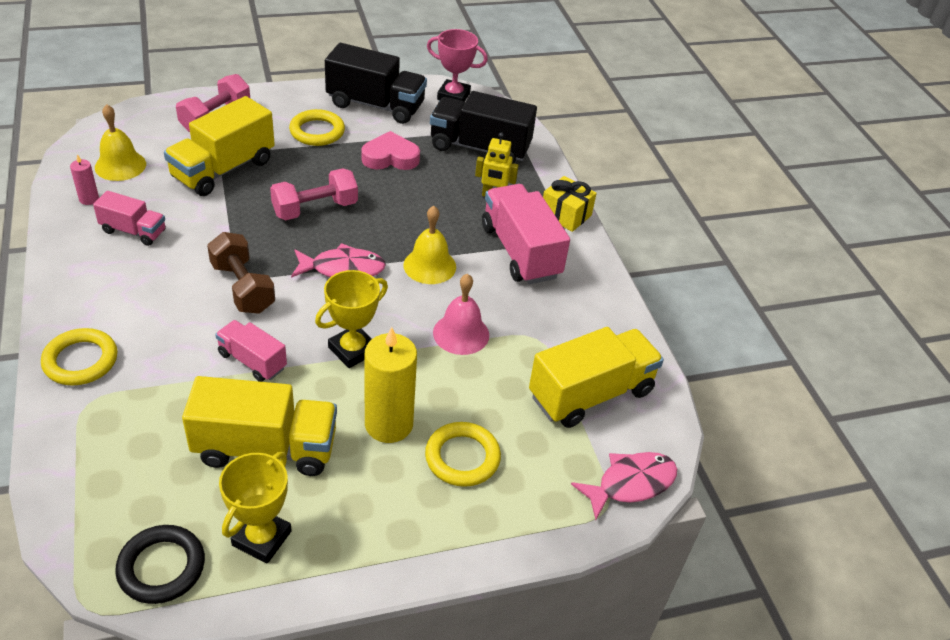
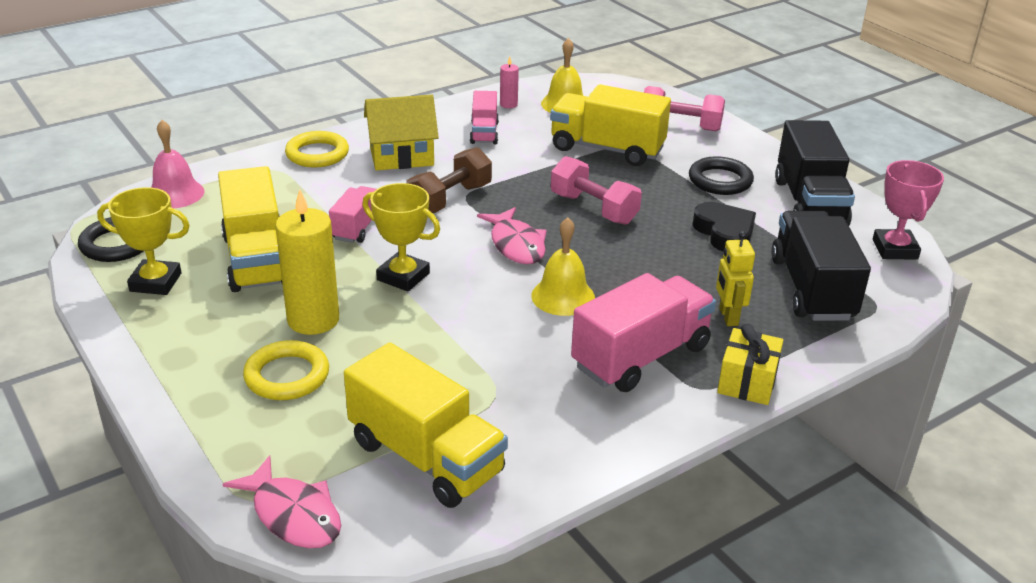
camera: 75 degrees right, 10 degrees down
(137, 299) = (401, 157): none -> yellow house
(317, 131) = (720, 180): yellow ring -> black ring
(390, 157) = (724, 232): pink heart -> black heart
(461, 333) = (468, 339): pink bell -> pink bell (175, 194)

